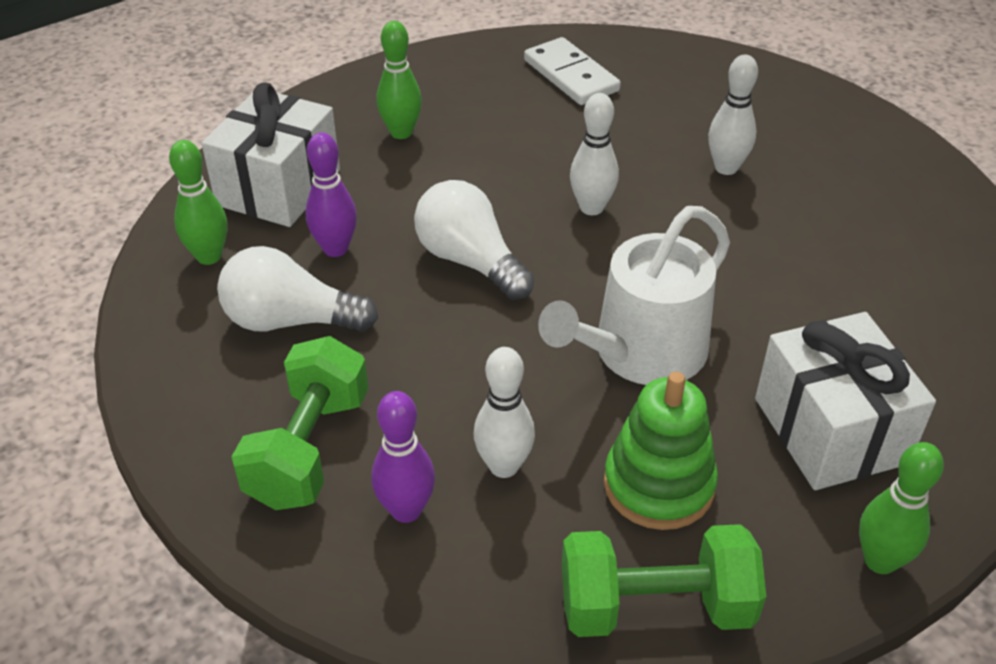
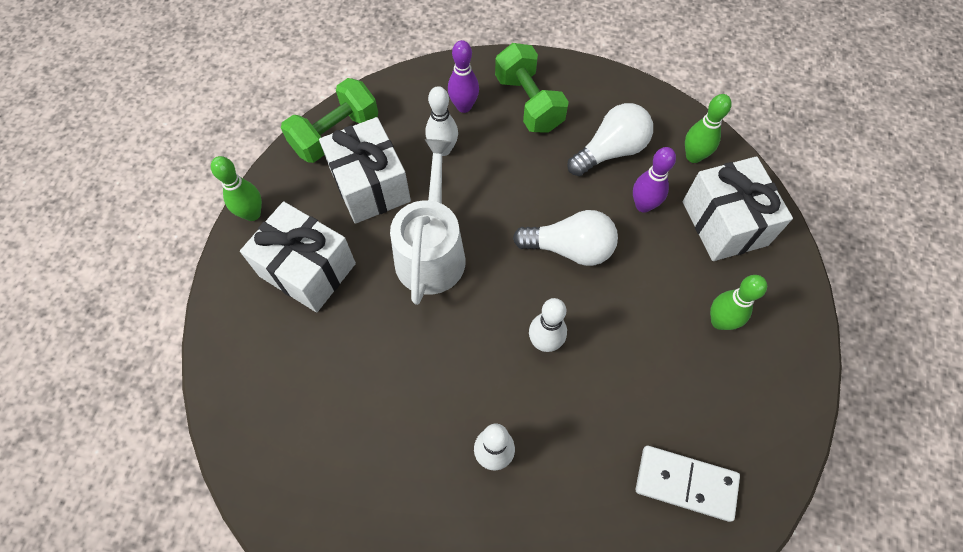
camera: 140 degrees right, 20 degrees up
(658, 485) = (370, 185): green stacking toy -> white gift

